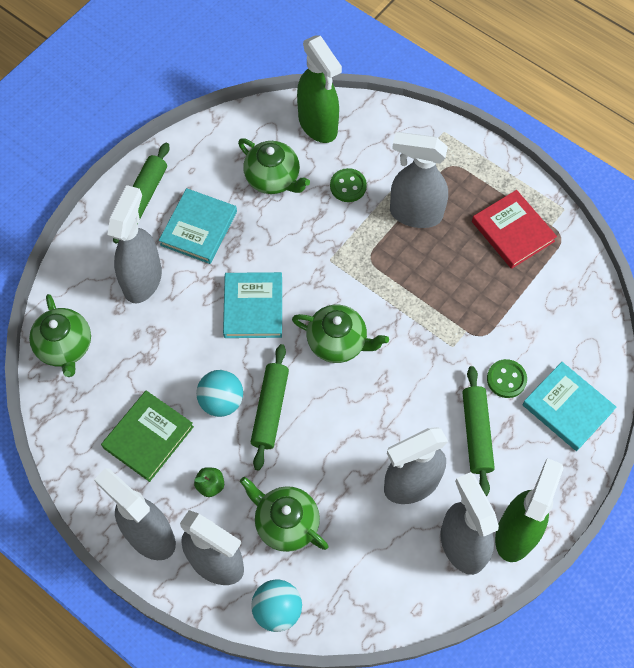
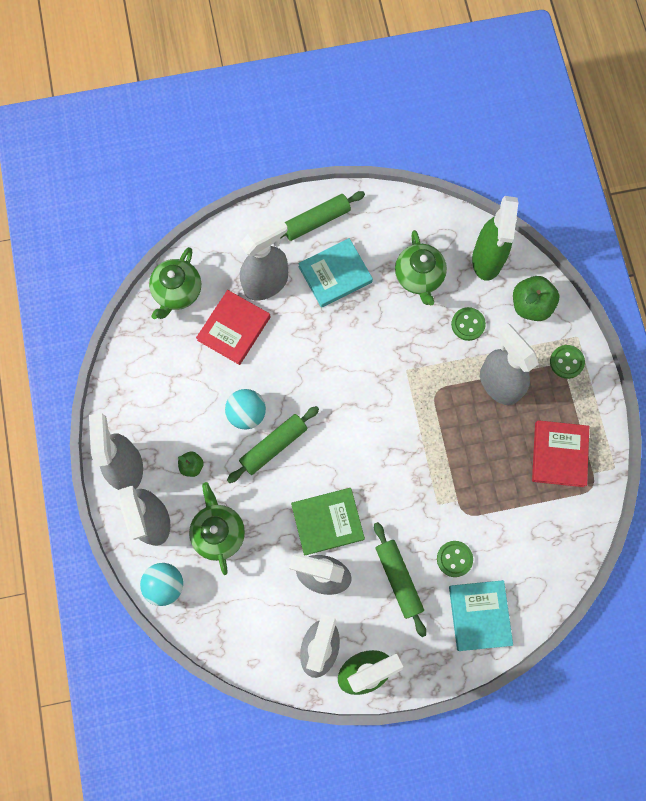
camera: 40 degrees right, 10 degrees up
(146, 339) = (234, 328): none -> red book
(148, 437) = (179, 399): green book -> green book (327, 521)
(253, 307) = (323, 363): turquoise book -> none
(338, 342) = (360, 435): green teapot -> none
(385, 135) = (531, 305): none -> green apple
(453, 157) = (566, 362): none -> green button
(476, 433) = (398, 579): green rolling pin -> green rolling pin turned 60 degrees counterclockwise

